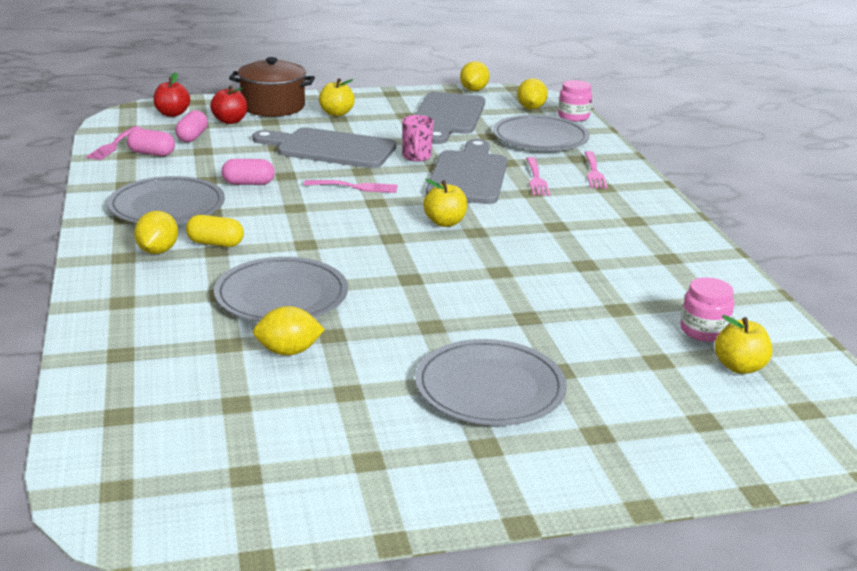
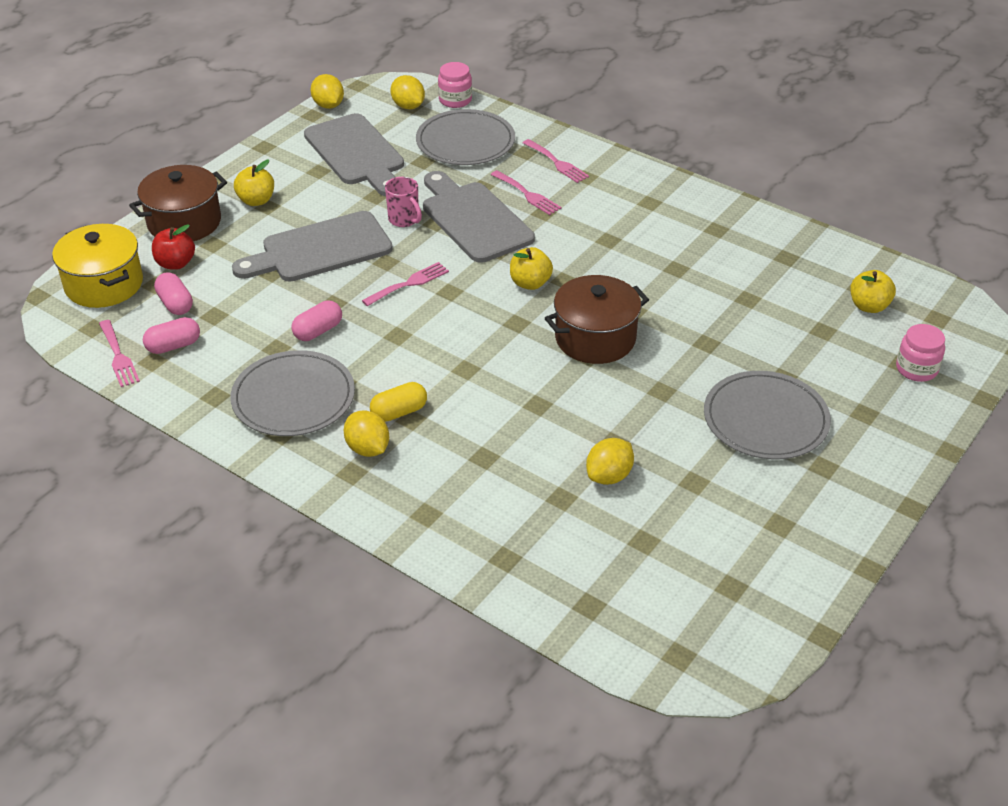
camera: 40 degrees left, 15 degrees up
(172, 114) = (104, 284): red apple -> yellow pot
(281, 295) = (527, 430): grey plate -> none
(436, 272) = (595, 338): none -> brown pot
(703, 331) = (816, 287): pink jar -> pink jar (916, 369)

